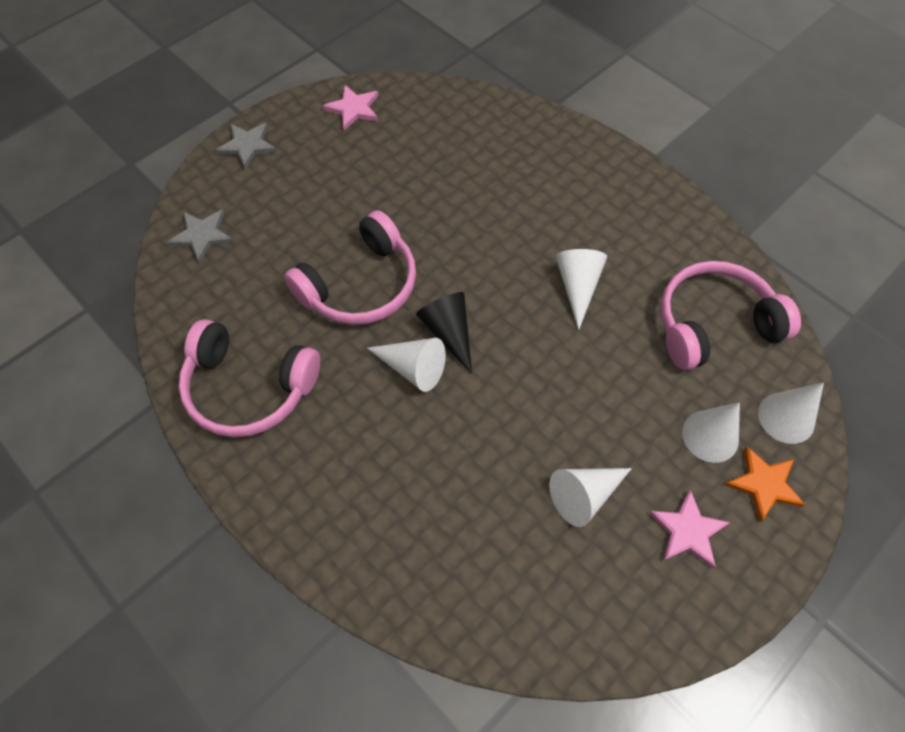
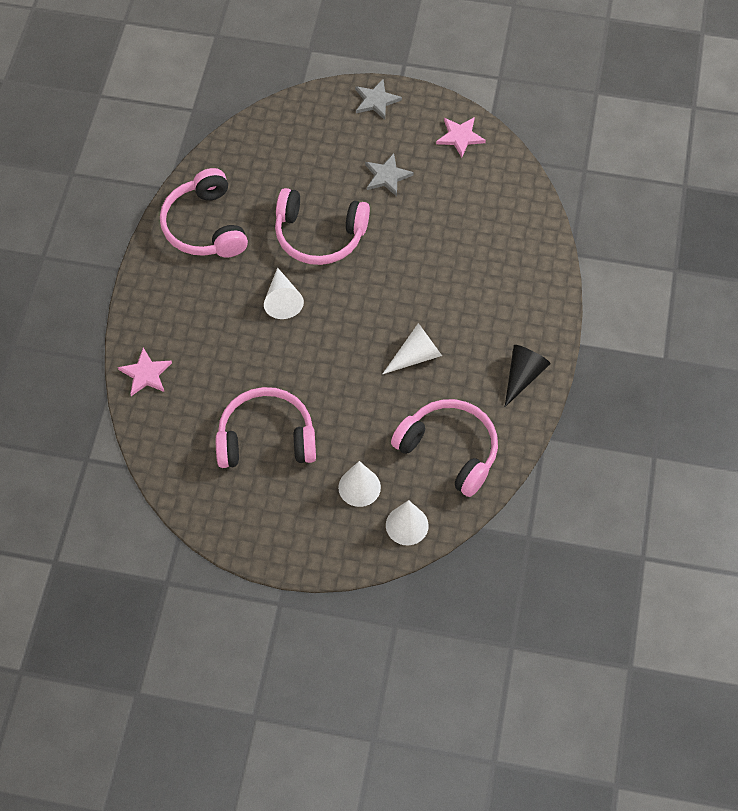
camera: 55 degrees right, 0 degrees up
(202, 236) = (287, 128): grey star -> grey star (387, 176)
(449, 332) = (322, 304): black cone -> black cone (523, 376)
(584, 495) = (266, 438): white cone -> pink headphones
(687, 531) = (283, 504): pink star -> pink star (146, 374)
(764, 484) = (347, 532): orange star -> none

